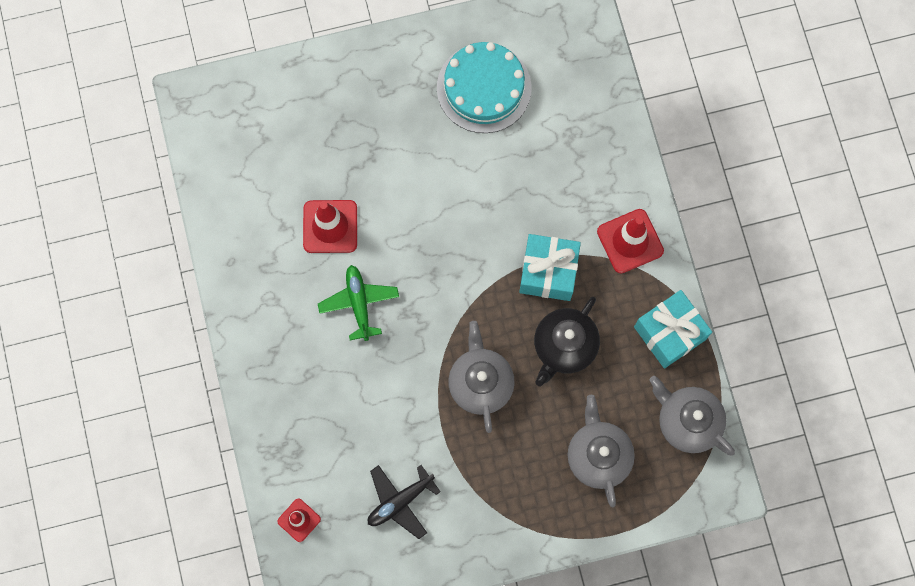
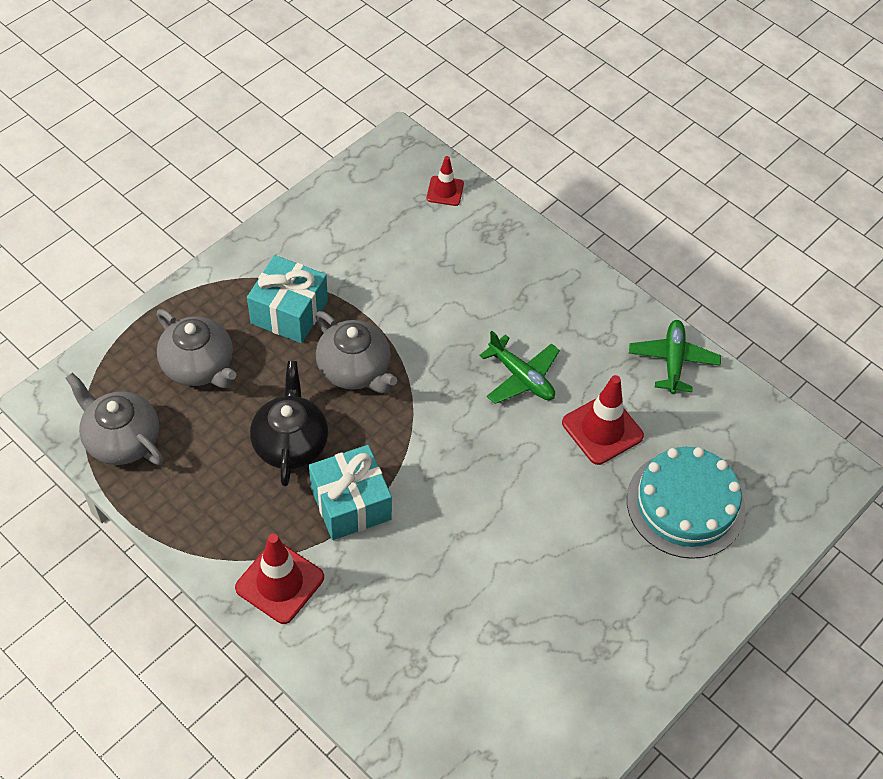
camera: 145 degrees right, 20 degrees down
(235, 251) = (673, 361): none -> green plane
(400, 501) = (366, 244): black plane -> none
(484, 88) = (549, 660): turquoise cake -> turquoise cake (685, 504)
(669, 333) = (184, 512): turquoise gift -> turquoise gift (289, 312)
(687, 421) = (121, 439): grey teapot -> grey teapot turned 150 degrees counterclockwise

